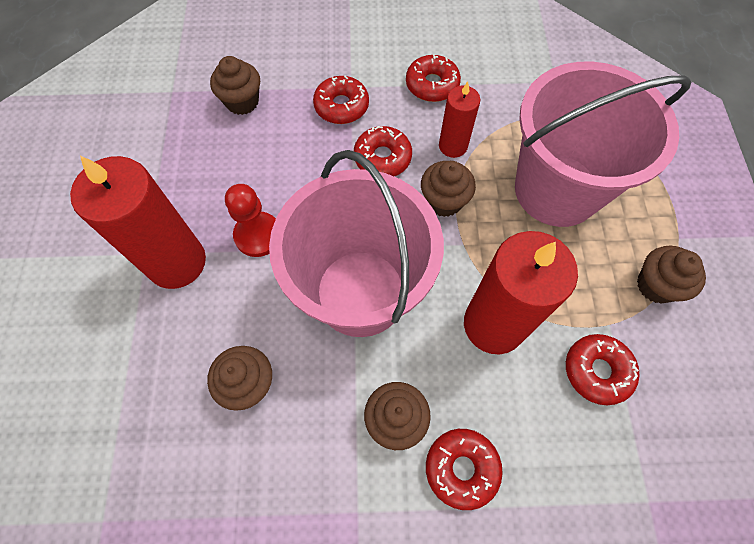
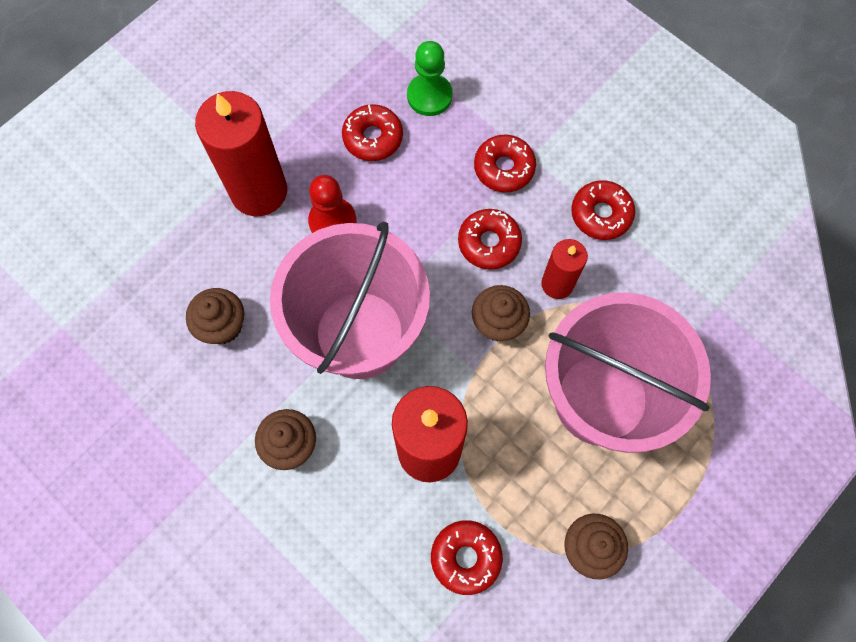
camera: 45 degrees right, 5 degrees up
(242, 102) = (429, 96): brown cupcake -> green pawn
(461, 468) = (299, 519): red donut -> red donut (373, 138)

